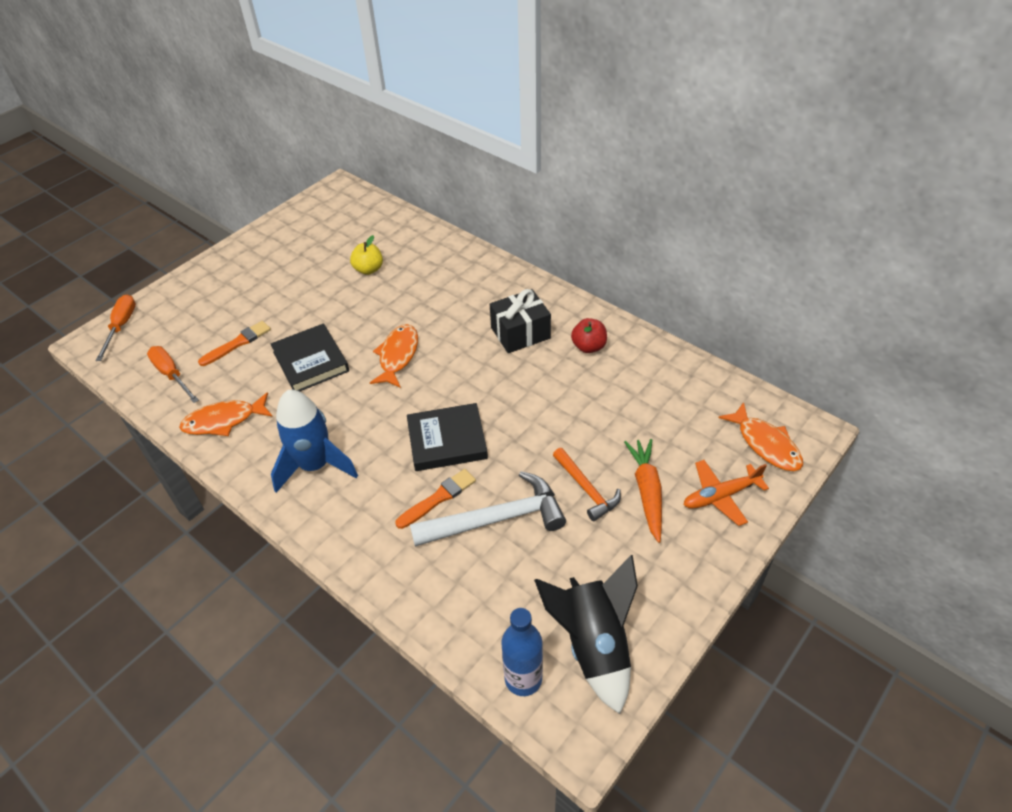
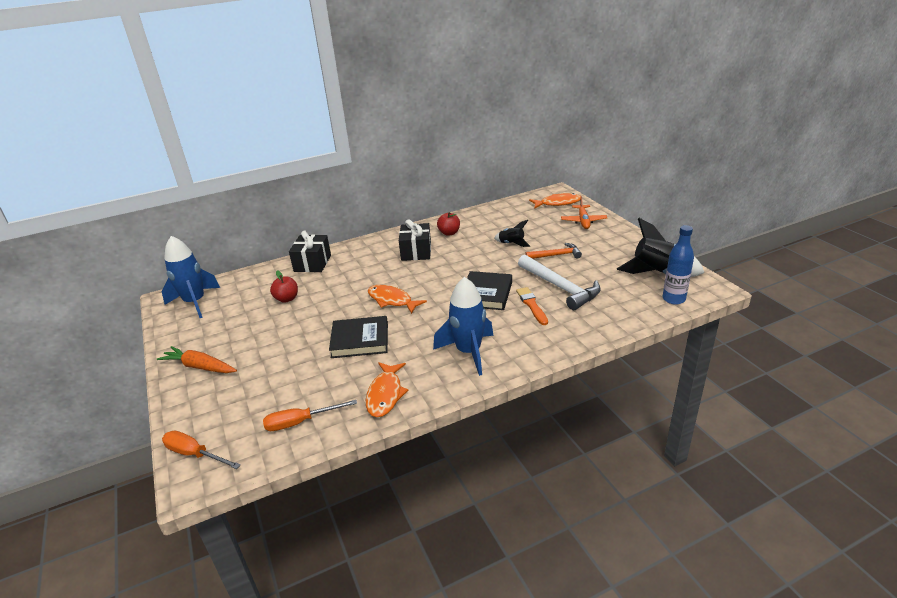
camera: 65 degrees left, 15 degrees down
(237, 343) = (300, 377): orange brush -> none
(338, 209) = (195, 302): none -> blue rocket
(368, 269) = (287, 299): yellow apple -> red apple
(449, 255) = (312, 263): none -> black gift
(496, 519) = (560, 287): white hammer -> white hammer turned 135 degrees clockwise
(594, 425) = (511, 244): none -> black rocket
(647, 492) = (569, 239): orange carrot -> orange carrot (200, 367)

